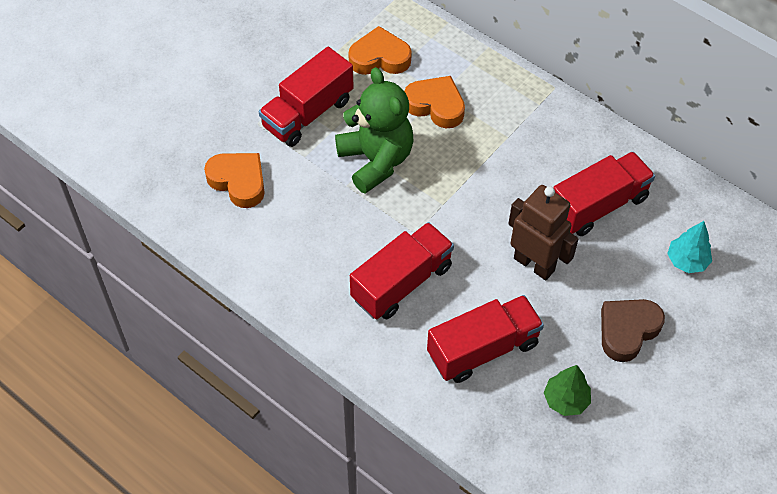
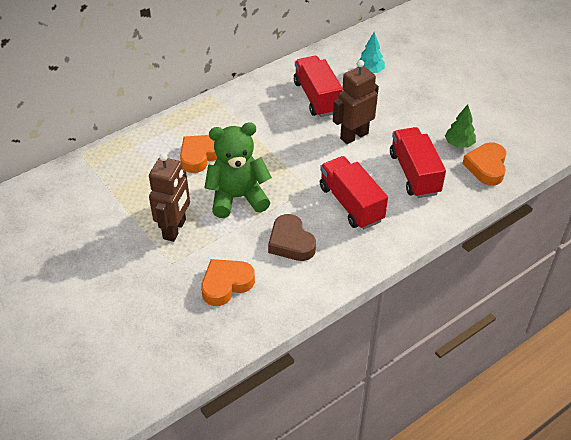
camera: 75 degrees left, 10 degrees down
(307, 113) = (175, 229): red truck -> brown robot
(379, 58) = (139, 177): orange heart -> orange heart (486, 167)
(627, 331) = (414, 107): brown heart -> brown heart (291, 242)

